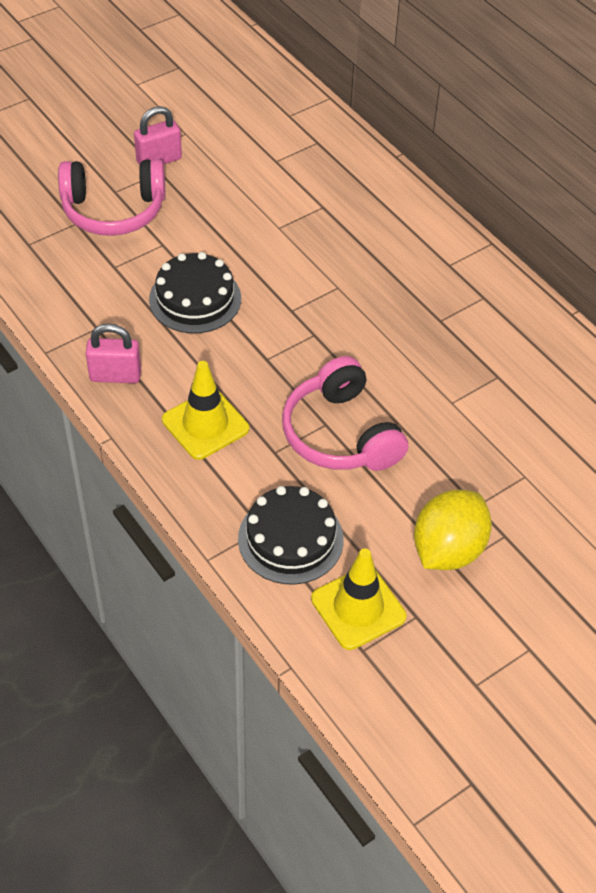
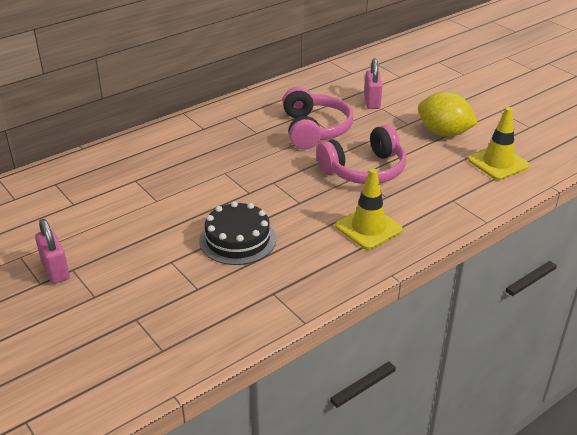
camera: 90 degrees left, 15 degrees down
(113, 210) = (122, 294): pink headphones -> pink headphones (314, 129)
(115, 375) = (327, 277): pink padlock -> pink padlock (372, 102)
(290, 539) = (457, 188): black cake -> none

